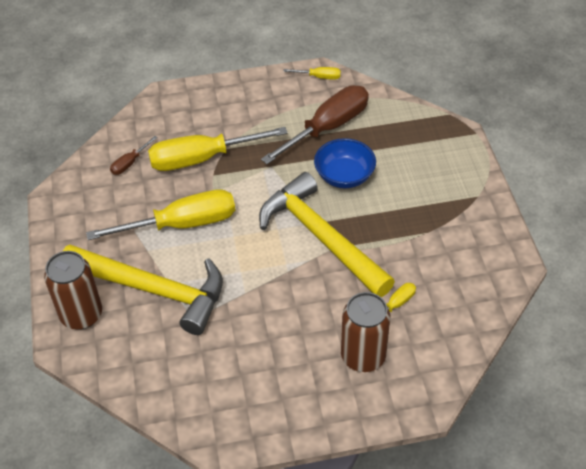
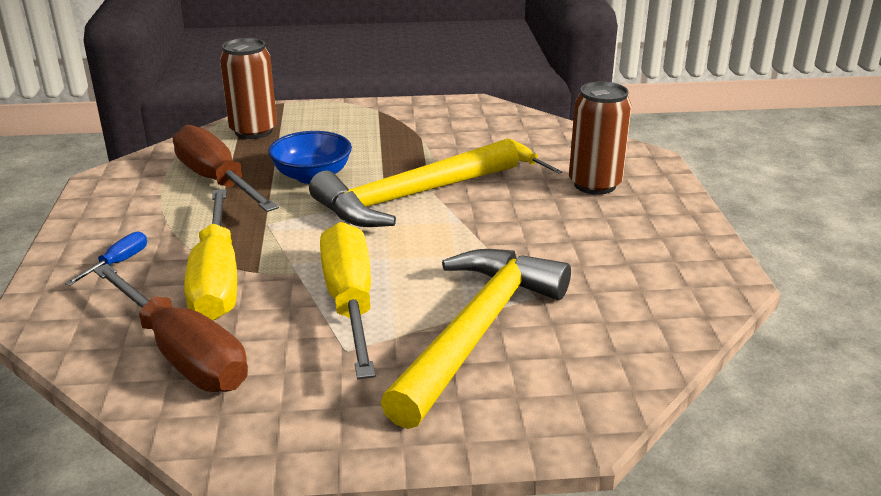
camera: 85 degrees left, 20 degrees down
(81, 315) = (521, 408): brown can -> brown can (253, 131)
(130, 163) = (182, 354): brown screwdriver -> brown screwdriver, size x2.27
(217, 111) = (118, 263): none -> blue screwdriver
(319, 77) = (111, 180): yellow screwdriver -> none

